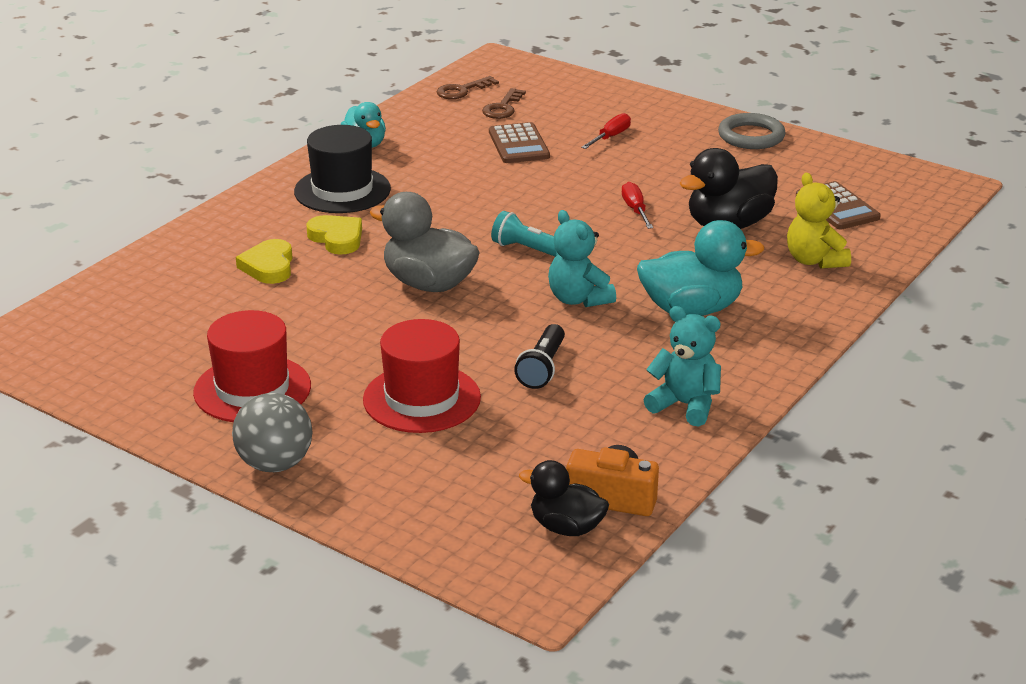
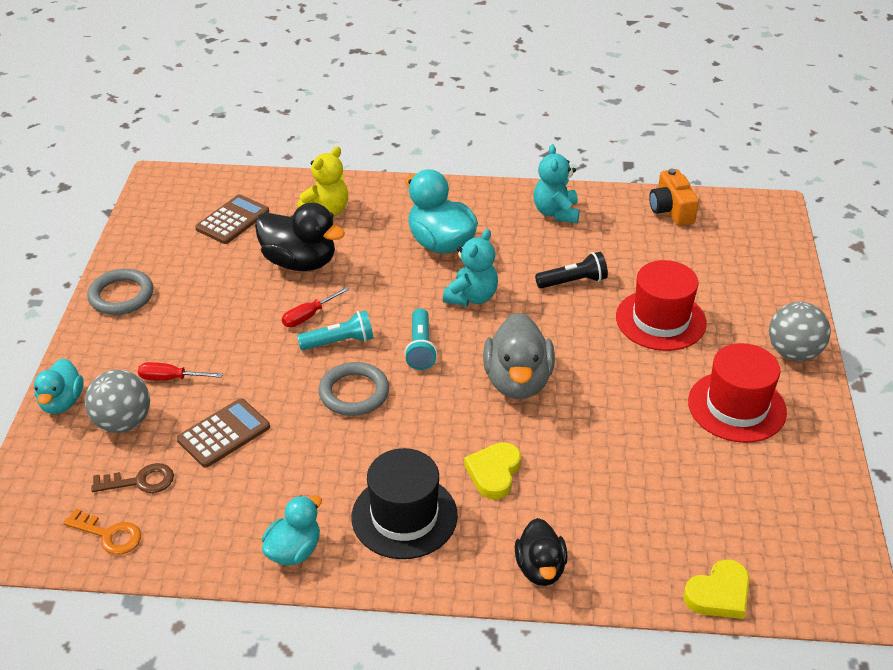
camera: 120 degrees left, 10 degrees up
(268, 266) = (576, 493): yellow heart -> yellow heart (719, 594)
(462, 90) = (109, 535): brown key -> orange key
(505, 205) = (354, 393): none -> grey ring
(566, 527) = (713, 217): black duck -> black duck (540, 568)
(576, 112) = (123, 422): none -> grey ball
(581, 215) = (339, 342): none -> turquoise flashlight
(626, 95) = (62, 402): none -> turquoise duck

